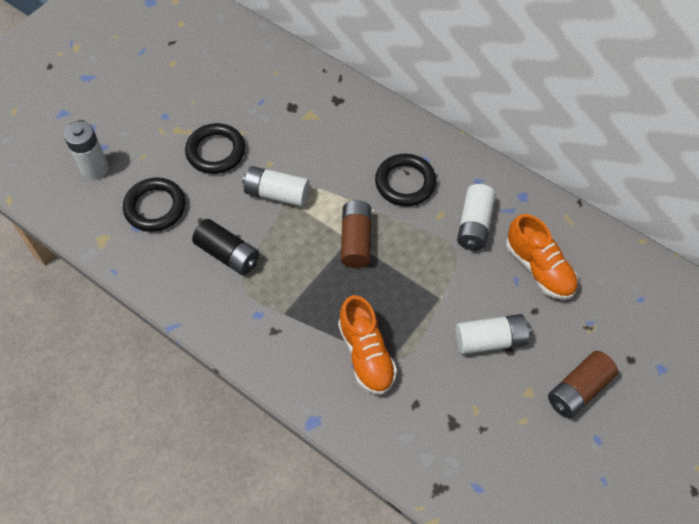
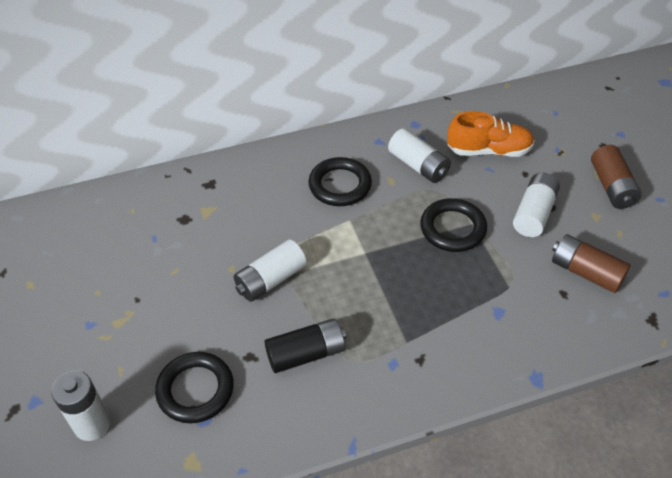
camera: 55 degrees left, 10 degrees down
(216, 151) = (177, 303): black ring -> black ring (453, 228)
(356, 240) = (371, 249): brown battery -> brown battery (585, 272)
(366, 355) = (493, 302): orange shoe -> none

